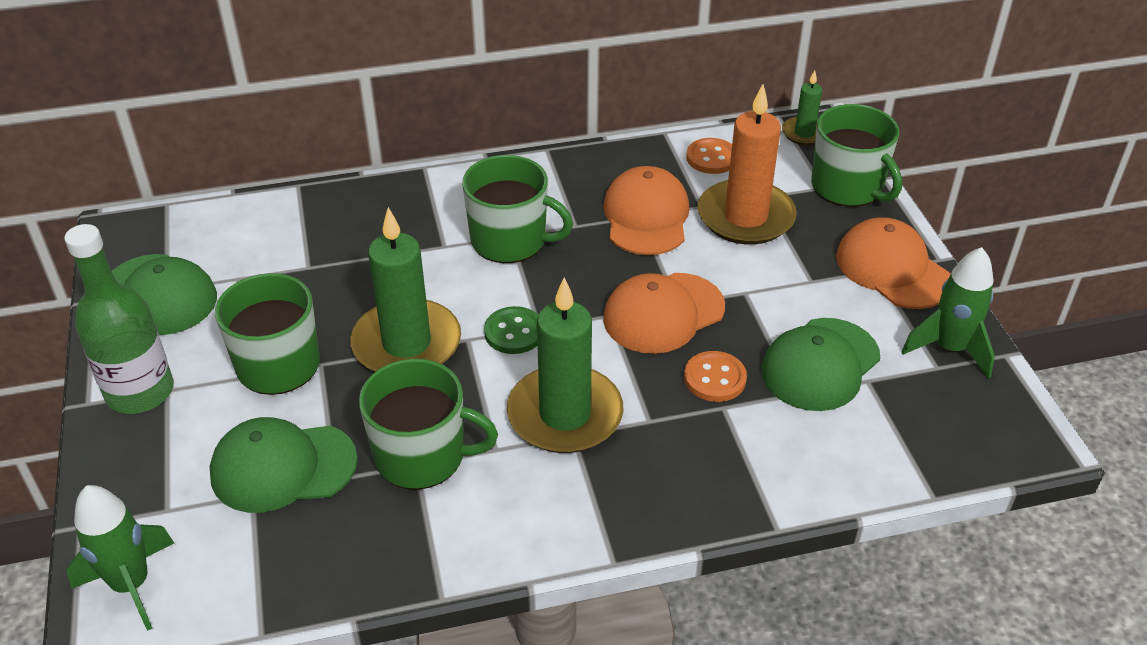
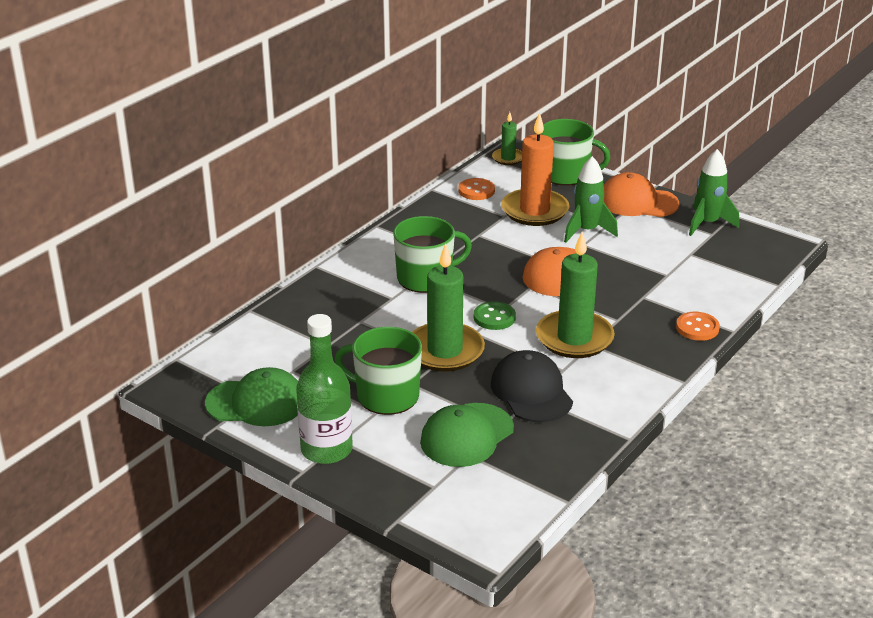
camera: 40 degrees left, 10 degrees down
(131, 585) = (469, 524): green rocket -> green rocket (586, 231)
(422, 456) = (531, 392): green mug -> black cap
(646, 216) = (483, 233): orange cap -> none
(714, 378) = (622, 287): orange button -> orange button (697, 328)
(820, 364) = (661, 258): green cap -> none

